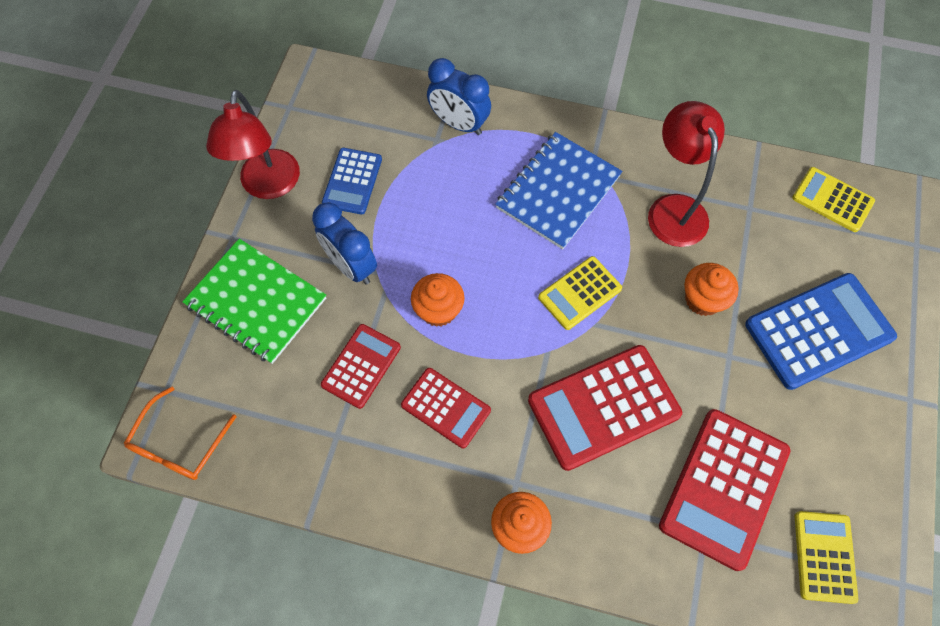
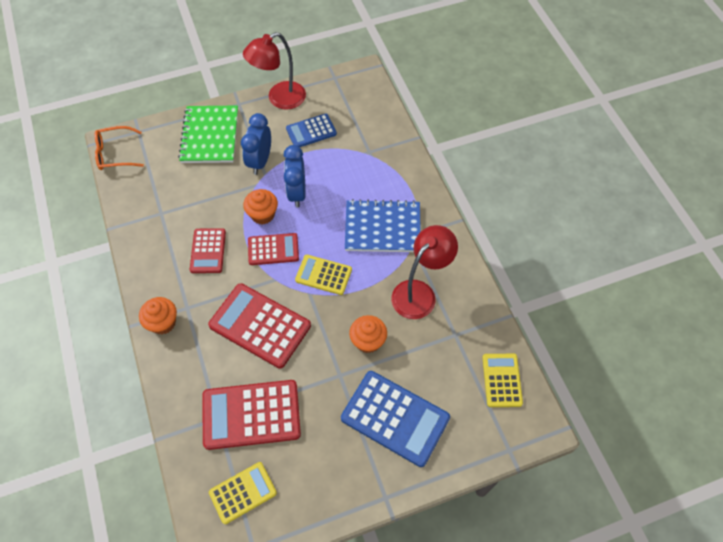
camera: 55 degrees right, 5 degrees down
(361, 366) = (206, 200): red calculator -> red calculator (273, 249)
(459, 124) = (388, 155): blue clock -> blue clock (297, 193)

